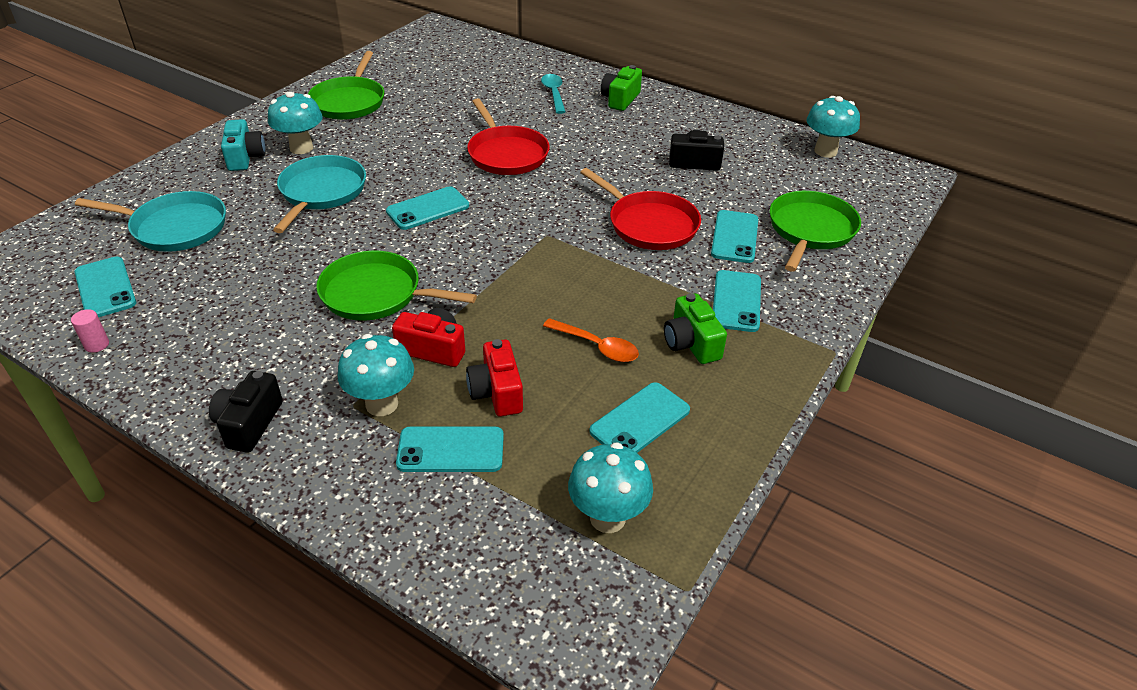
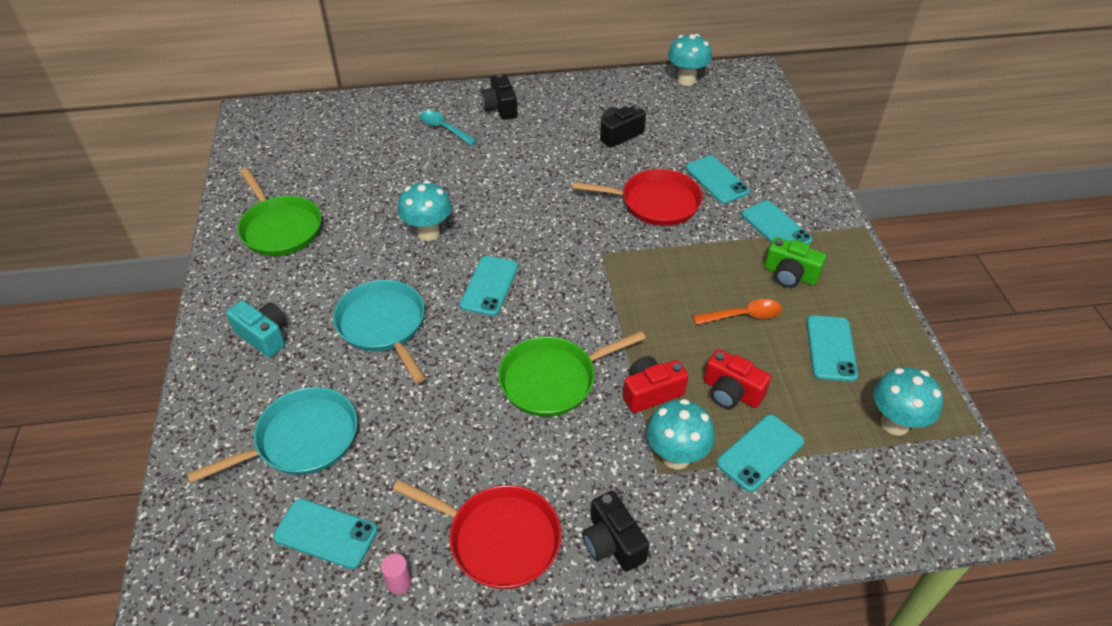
camera: 40 degrees left, 5 degrees up
(301, 148) = (303, 296): turquoise mushroom -> turquoise mushroom (428, 233)
(506, 154) = (482, 203): red pan -> red pan (499, 539)
(620, 99) = (500, 108): green camera -> black camera
(810, 230) = (751, 147): green pan -> none

